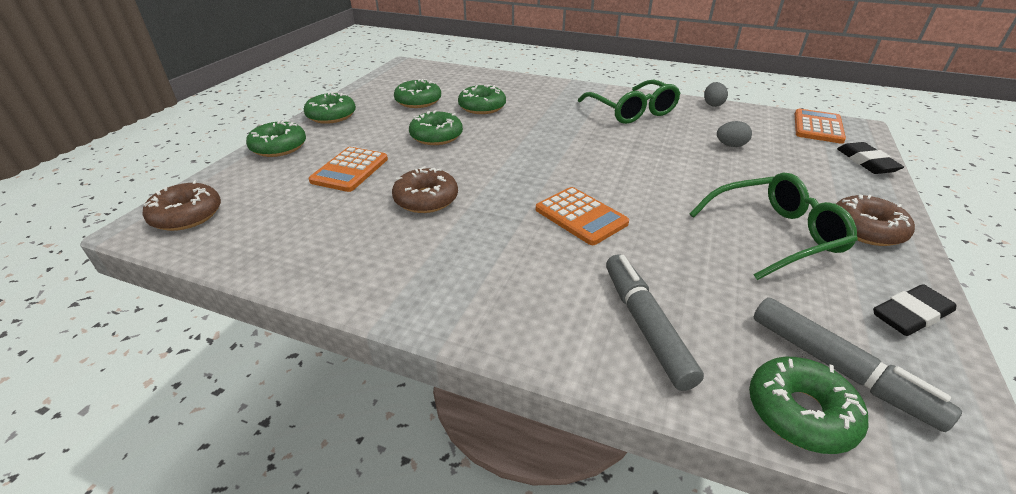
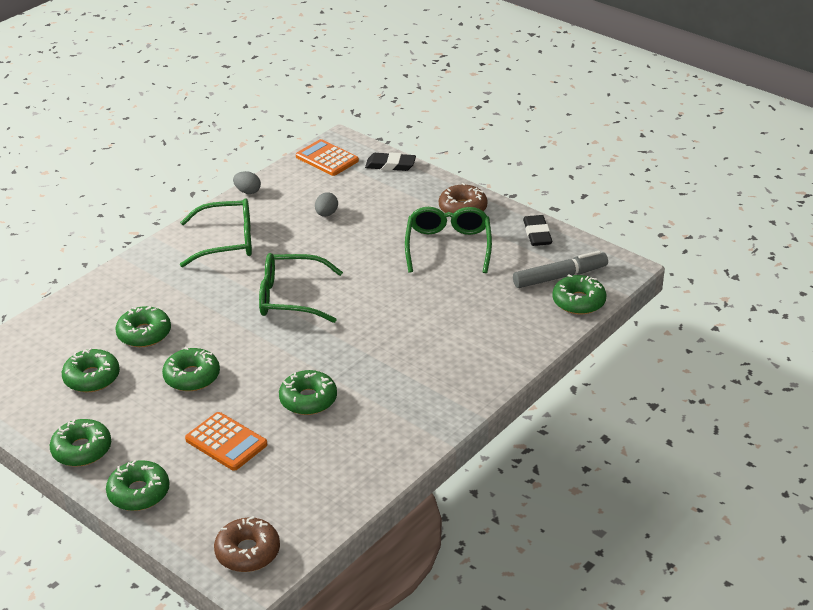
camera: 70 degrees left, 0 degrees up
(426, 199) = (308, 399): brown donut -> green donut
(580, 156) = (290, 298): none -> green glasses
(581, 216) = (380, 323): orange calculator -> none
(645, 325) = (501, 330): grey marker -> none

